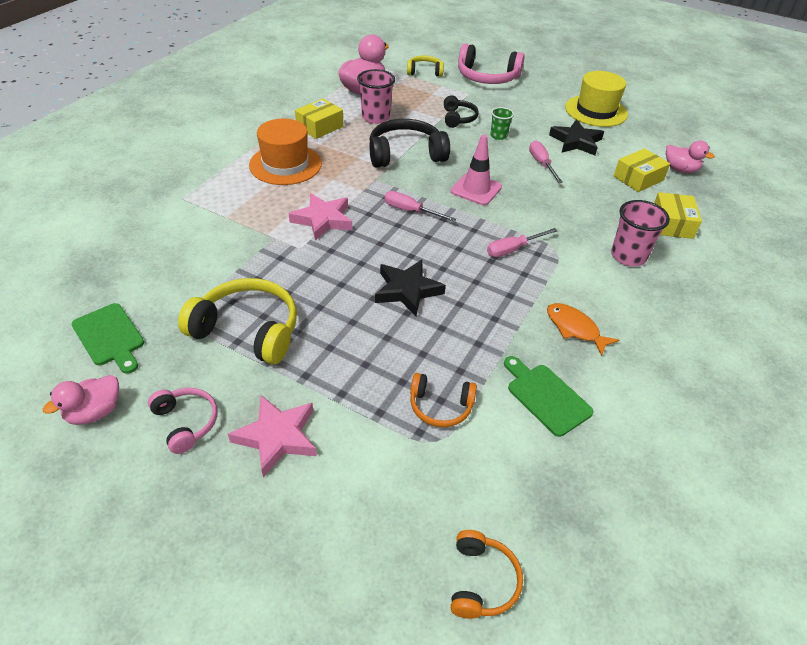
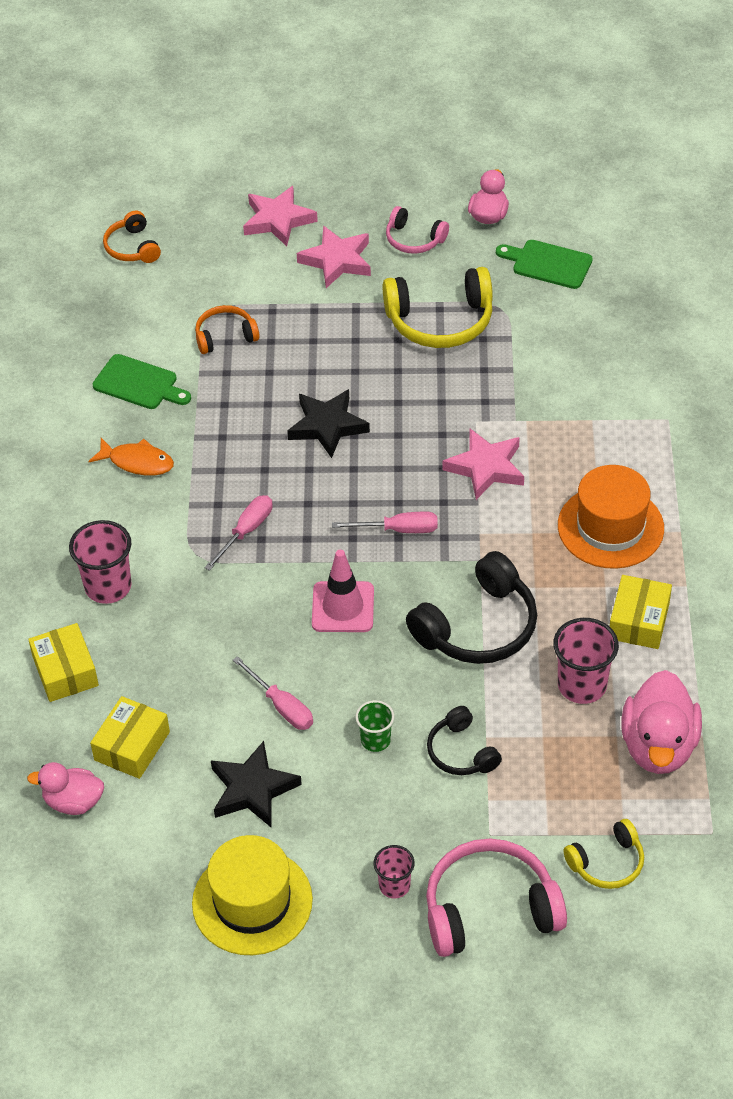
camera: 155 degrees right, 5 degrees up
(292, 527) = (278, 220): none -> pink star
(524, 95) = (394, 885): none -> pink cup

